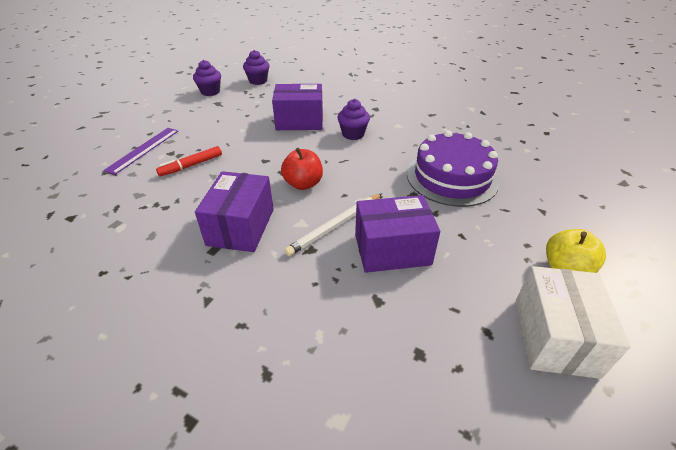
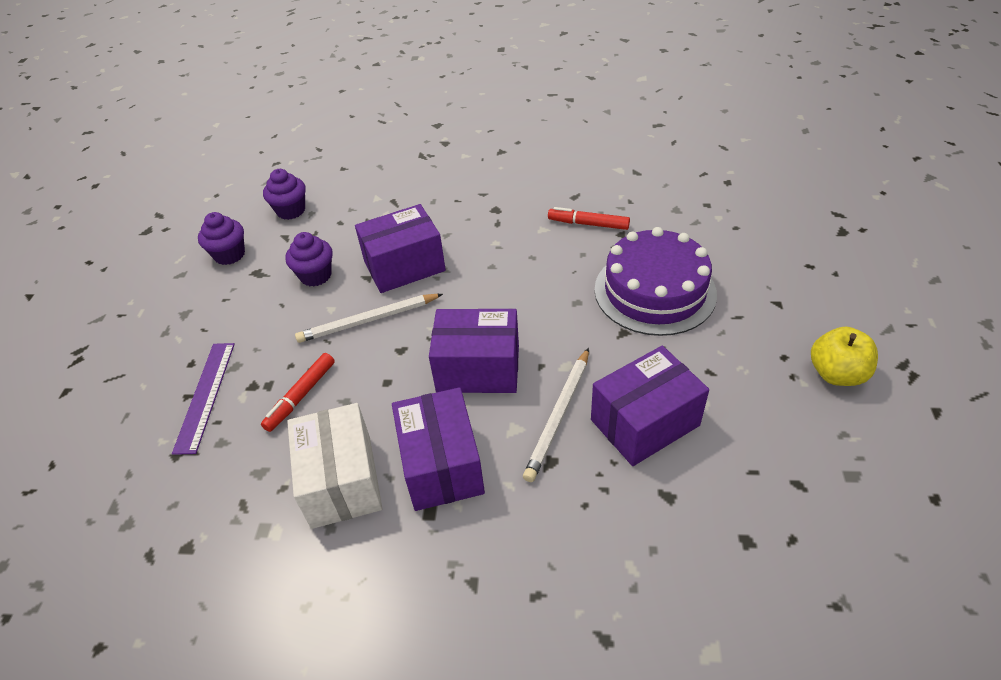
camera: 20 degrees left, 5 degrees up
(258, 141) = (368, 320): none -> white pencil
(303, 184) = (478, 368): red apple -> purple box
(353, 134) = (492, 264): purple cupcake -> purple cupcake (315, 275)
(430, 130) = (588, 224): none -> red marker
(554, 336) = (863, 461): white box -> white box (341, 481)

